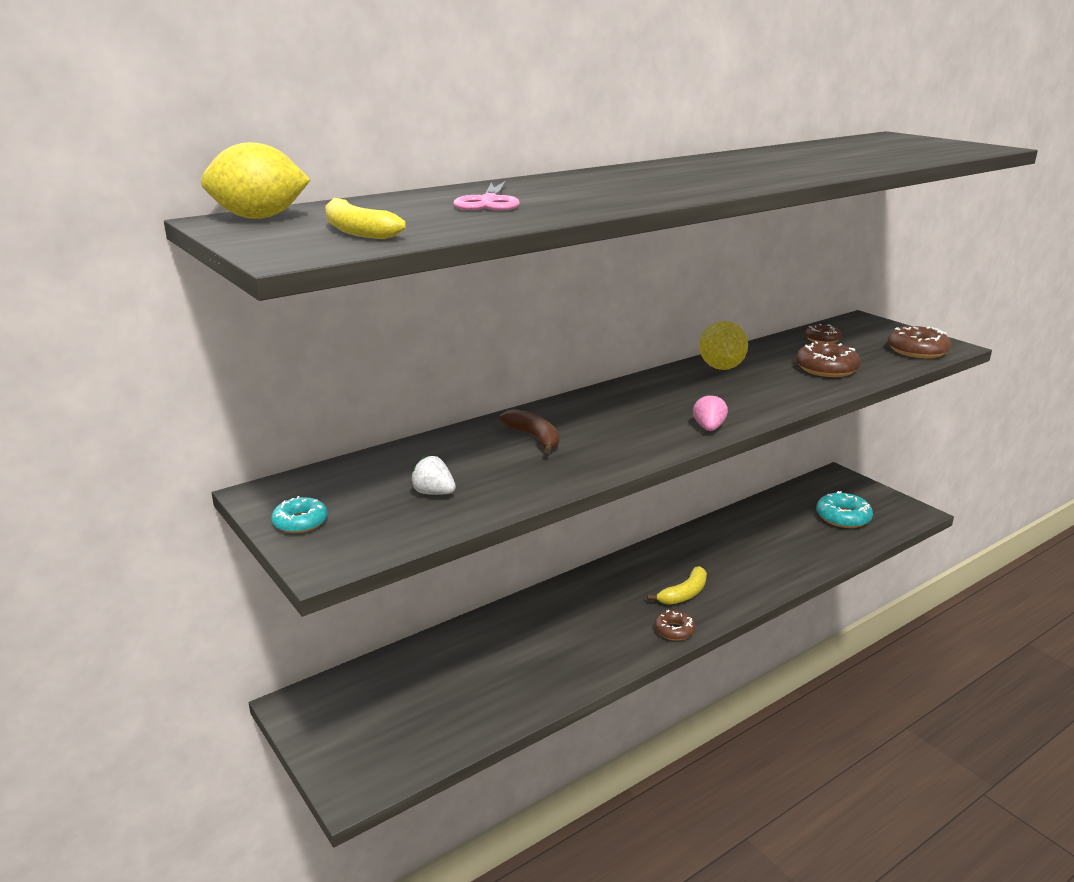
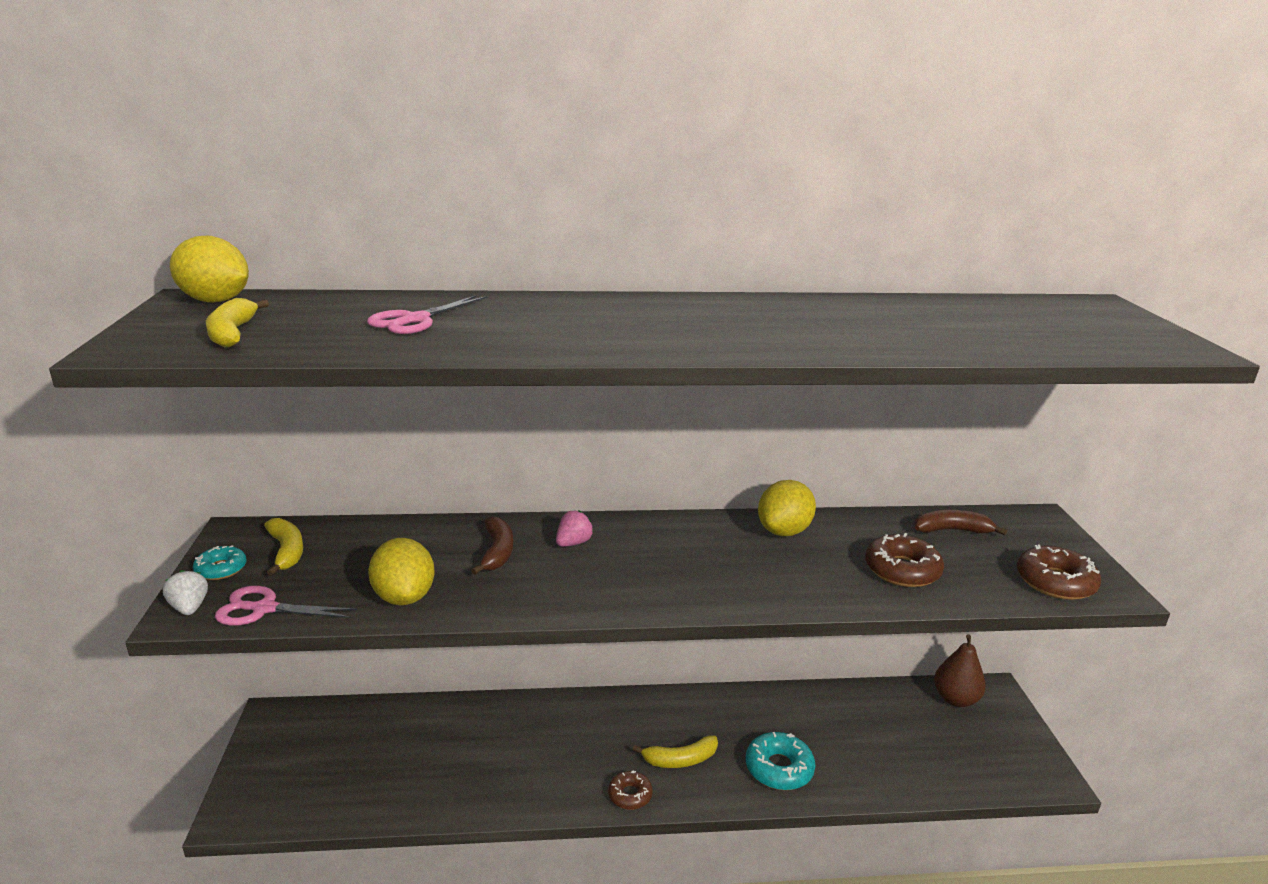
camera: 30 degrees right, 0 degrees up
(343, 491) = (286, 551): none -> yellow banana
(397, 534) = (264, 609): none -> pink scissors
(434, 493) = (343, 579): white strawberry -> white strawberry (189, 608)
(508, 487) = (404, 597): none -> yellow lemon
(709, 428) = (668, 600): pink strawberry -> pink strawberry (573, 543)
(818, 488) = (955, 699): none -> brown pear
(822, 339) = (952, 530): brown donut -> brown banana
(843, 517) = (948, 745): turquoise donut -> turquoise donut (779, 768)

